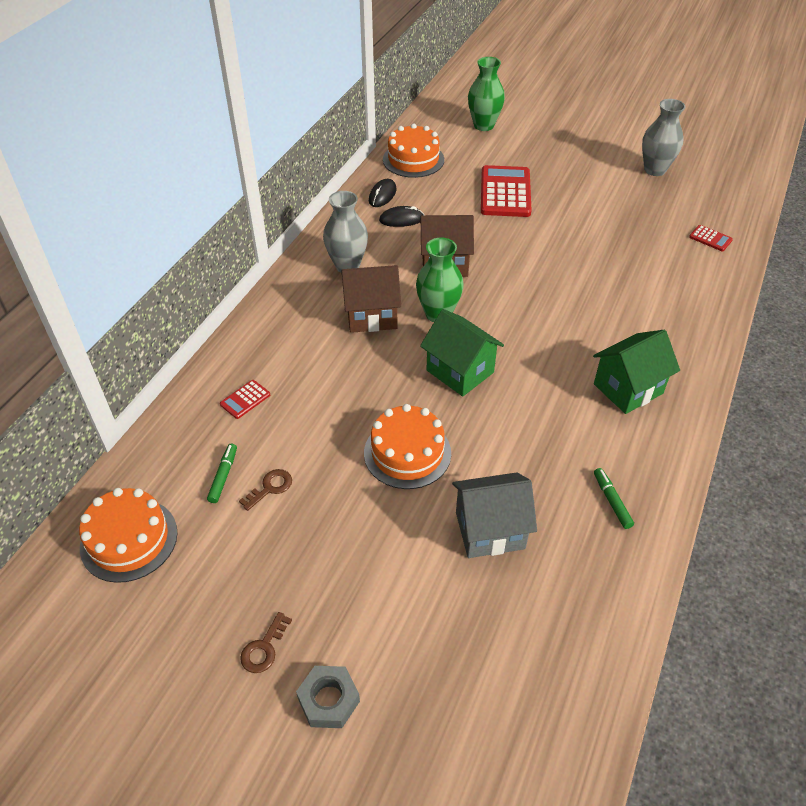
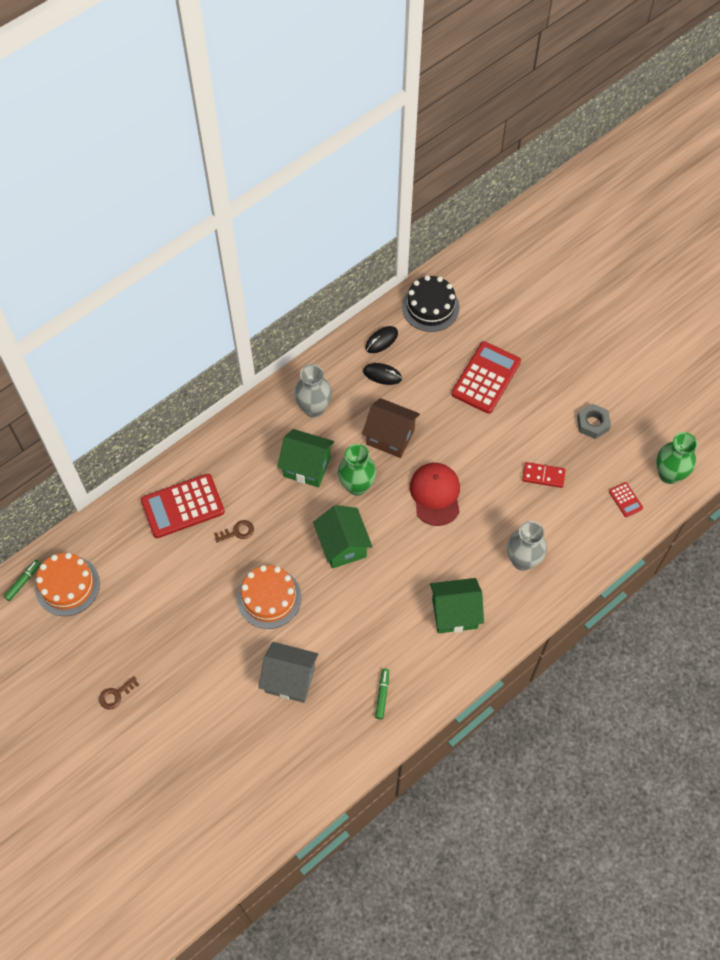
camera: 25 degrees right, 15 degrees up
(223, 476) = (142, 563): green marker -> green marker (23, 582)
(245, 399) = (182, 506): red calculator -> red calculator, size x2.23
(270, 487) = (168, 585): brown key -> brown key (237, 532)
(328, 700) = (137, 743): grey nut -> grey nut (592, 423)
(371, 316) = (307, 467): brown house -> green house
(413, 159) = (430, 307): orange cake -> black cake
(483, 125) = (517, 287): green vase -> green vase (669, 474)
(526, 294) = (435, 494): none -> red cap
(619, 245) = (543, 476): none -> red domino
(654, 170) = (635, 402): grey vase -> grey vase (522, 560)

